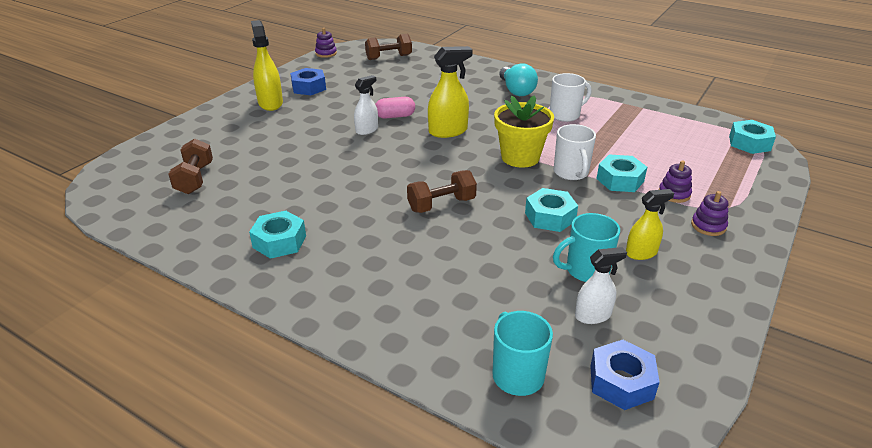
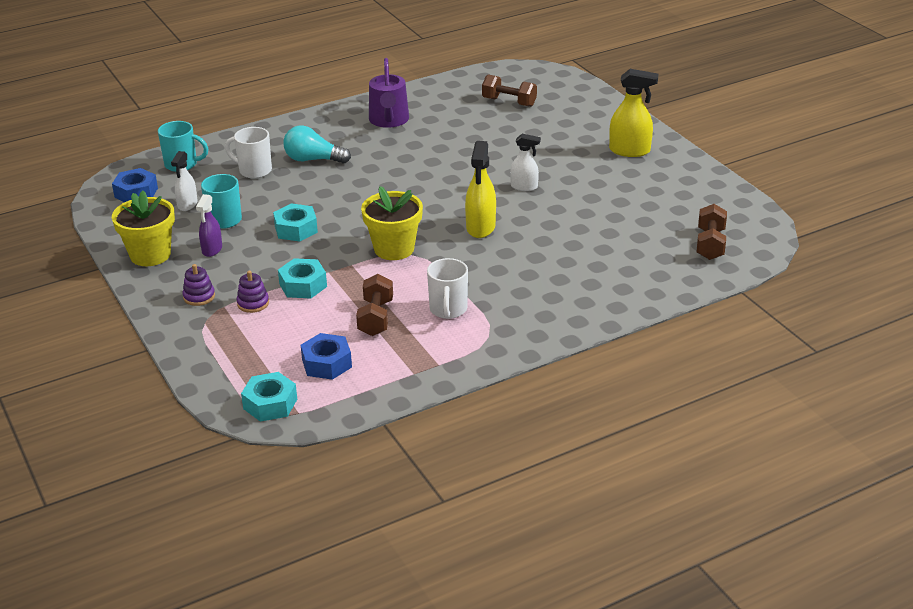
camera: 120 degrees right, 0 degrees up
(279, 241) = (389, 120): turquoise nut -> purple watering can
(309, 87) = (654, 177): blue nut -> blue nut (327, 363)
(326, 53) = (754, 206): purple stacking toy -> none
(367, 130) = (524, 187): white spray bottle -> white spray bottle turned 60 degrees counterclockwise
(395, 116) = (540, 208): pink capsule -> none
(441, 205) = (364, 189): brown dumbbell -> brown dumbbell (376, 318)
(516, 90) = (537, 301): turquoise light bulb -> turquoise light bulb (313, 160)
(571, 173) = (341, 265): white mug -> white mug (254, 170)
(641, 253) = (212, 249): yellow spray bottle -> purple spray bottle
(703, 292) = (150, 255): none -> yellow flower pot

